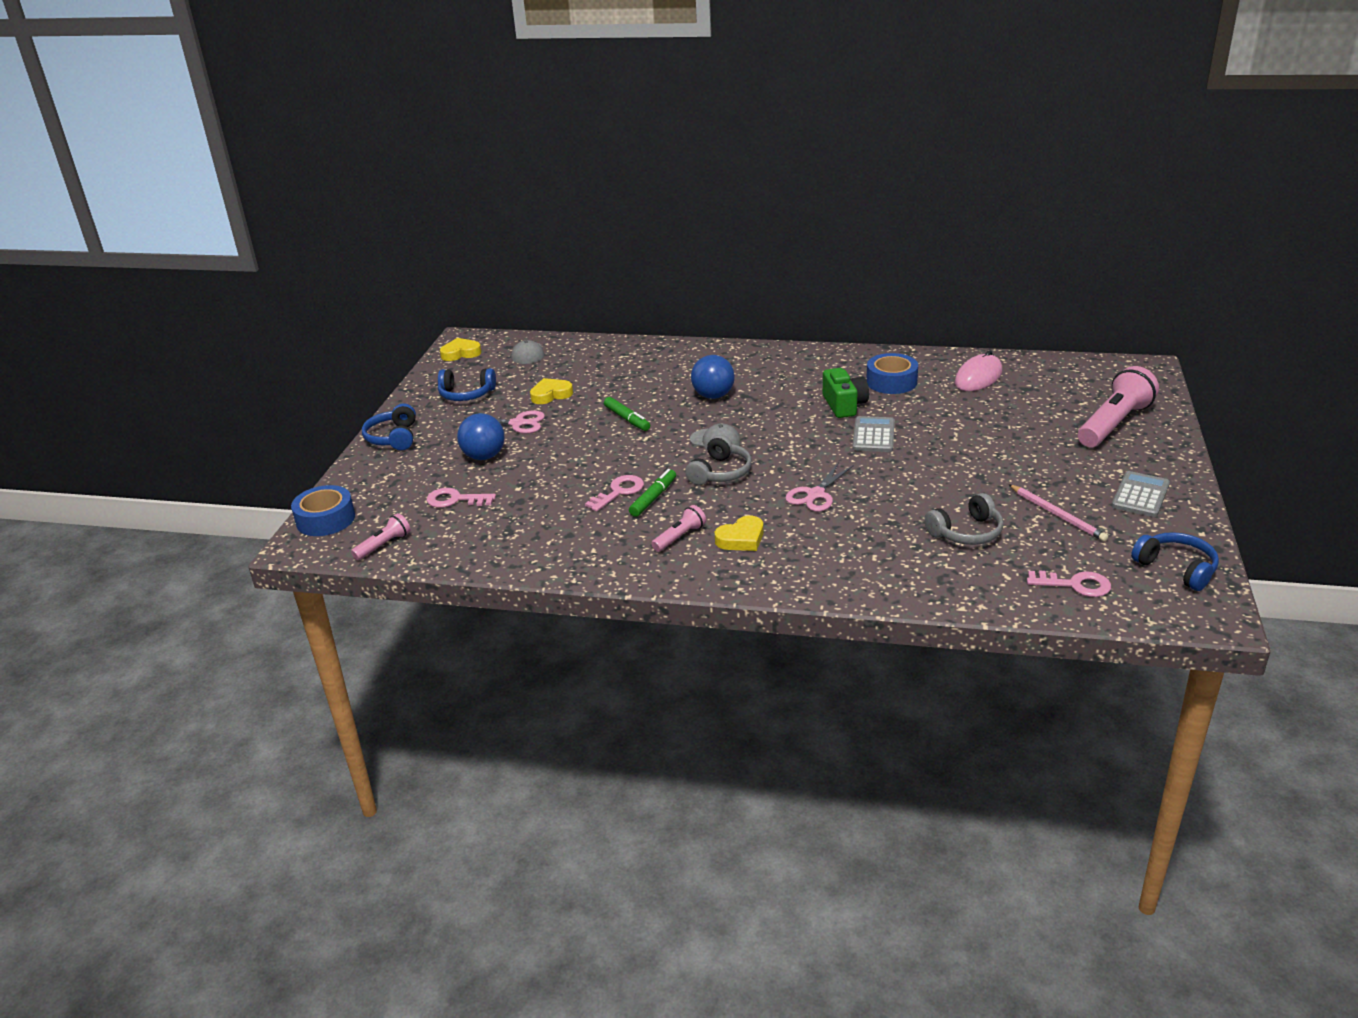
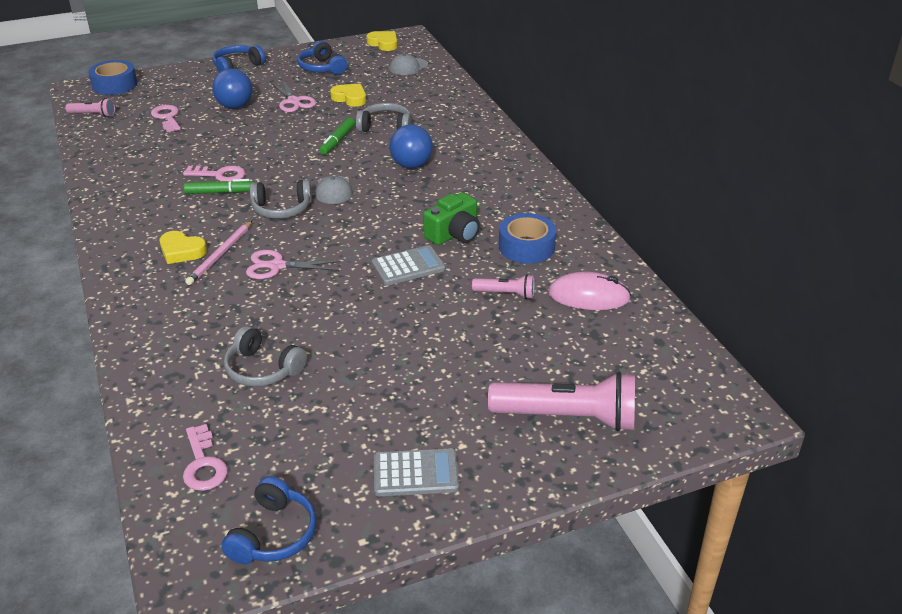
camera: 55 degrees right, 5 degrees up
(630, 391) = (385, 127): none -> grey headphones
(679, 537) = (168, 222): pink flashlight -> pink flashlight (506, 294)
(1057, 515) = (333, 421): pink pencil -> pink pencil (220, 255)

